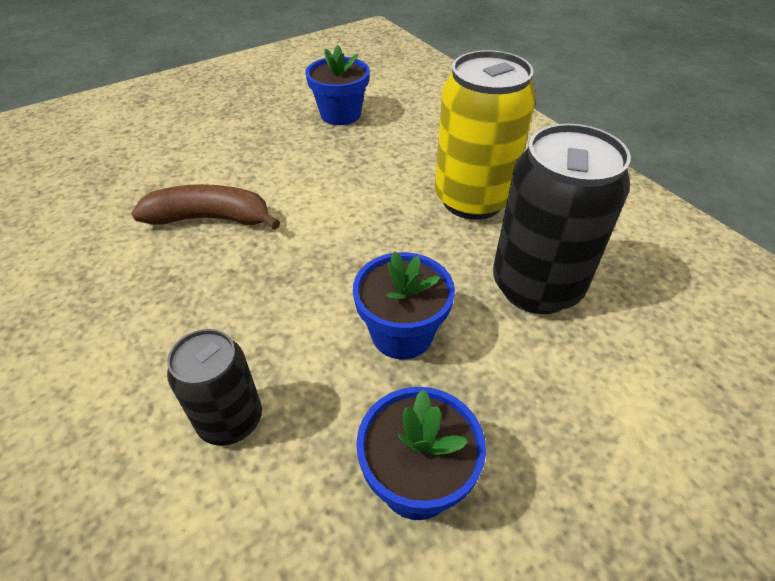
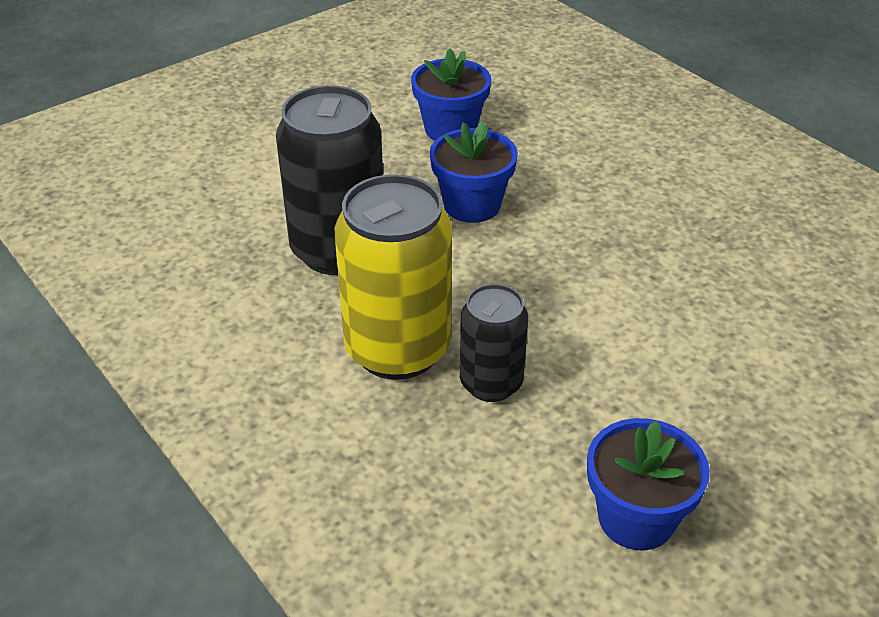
camera: 175 degrees right, 5 degrees down
(211, 219) = (725, 302): brown banana -> none
(230, 420) = (593, 148): black can -> black can (491, 383)

